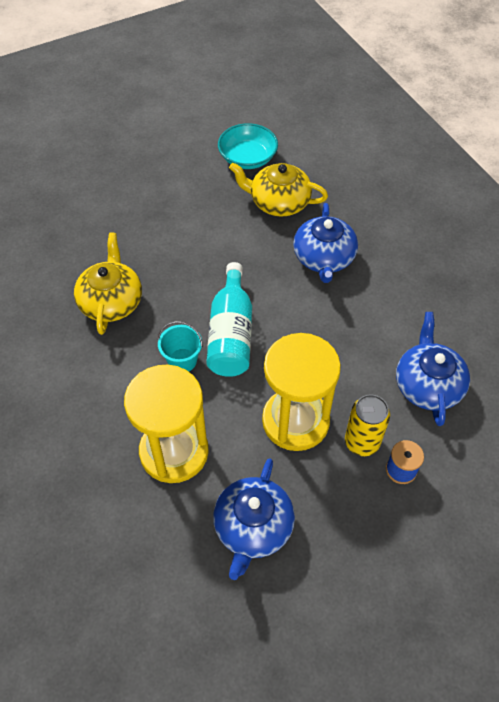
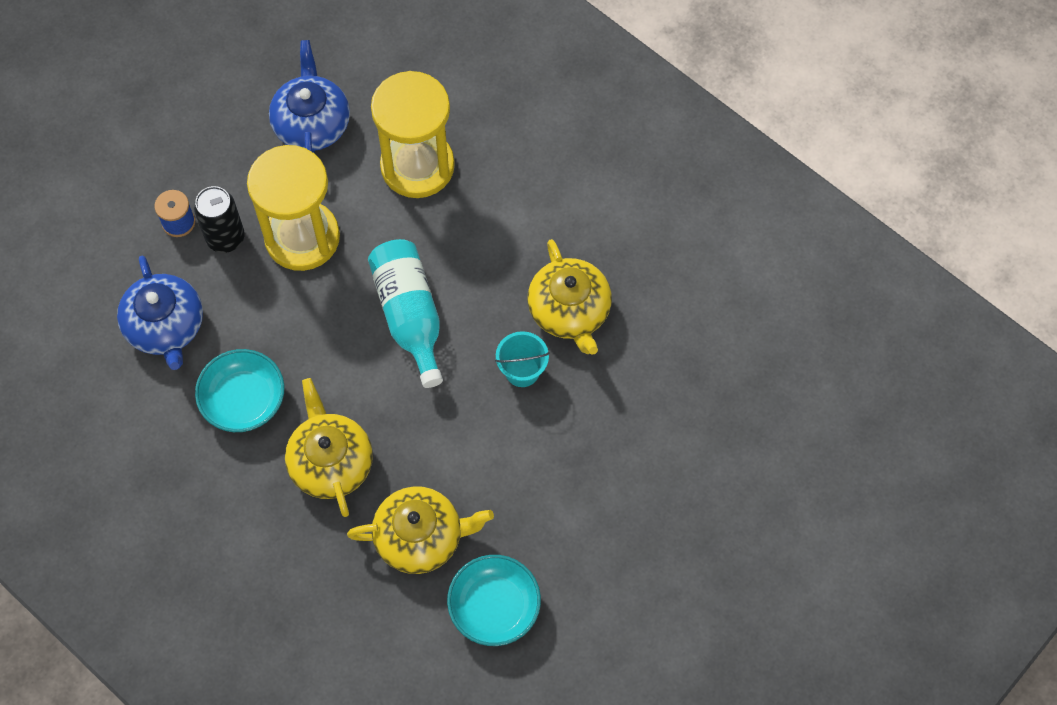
camera: 160 degrees right, 10 degrees up
(182, 360) = (452, 265): turquoise bucket -> turquoise bucket (522, 371)
(324, 258) = (330, 462): blue teapot -> yellow teapot
(362, 442) = (225, 237): yellow can -> black can
(376, 314) = (243, 400): none -> turquoise bowl

